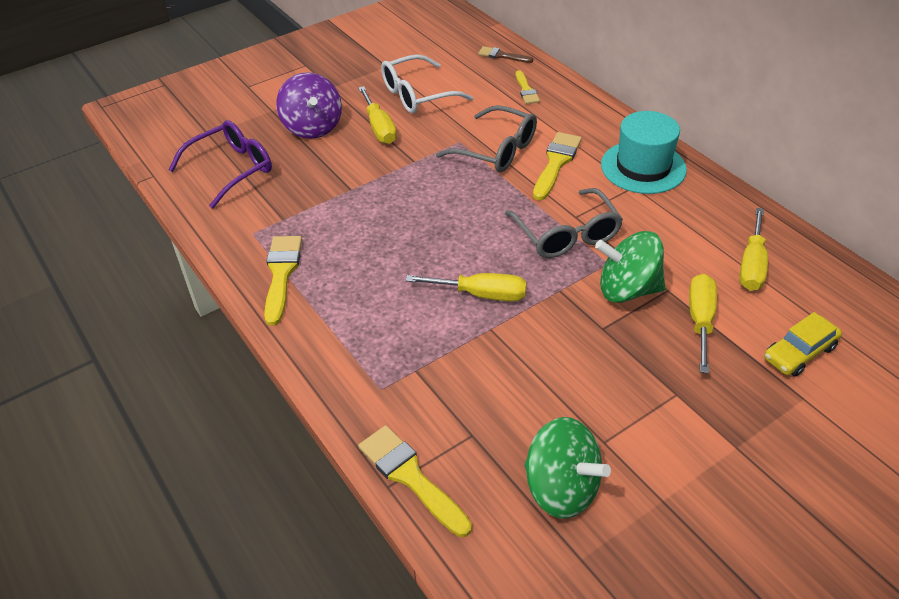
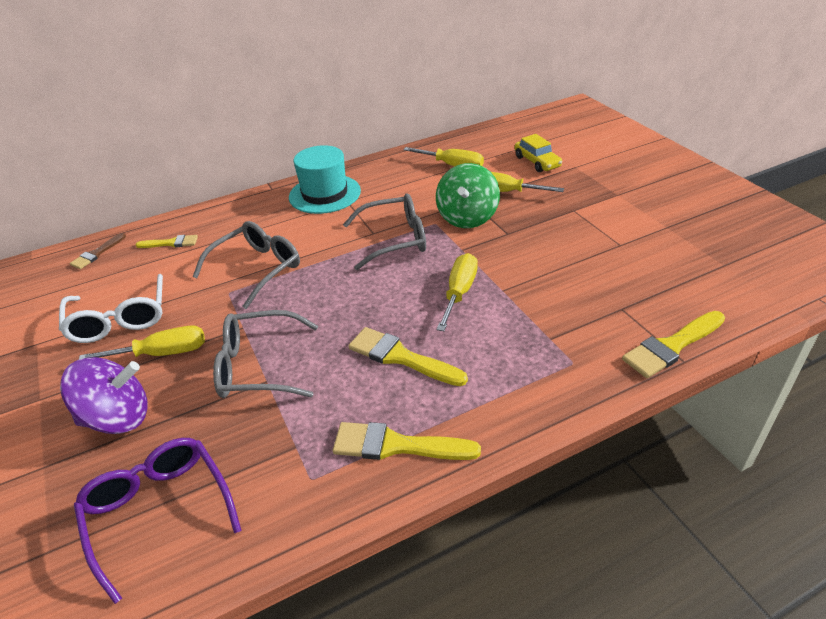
camera: 80 degrees left, 5 degrees down
(367, 182) = (259, 366): none -> grey glasses
(556, 163) = (296, 236): yellow brush -> yellow brush (401, 357)
(561, 488) = (666, 267): green spinning top -> none

